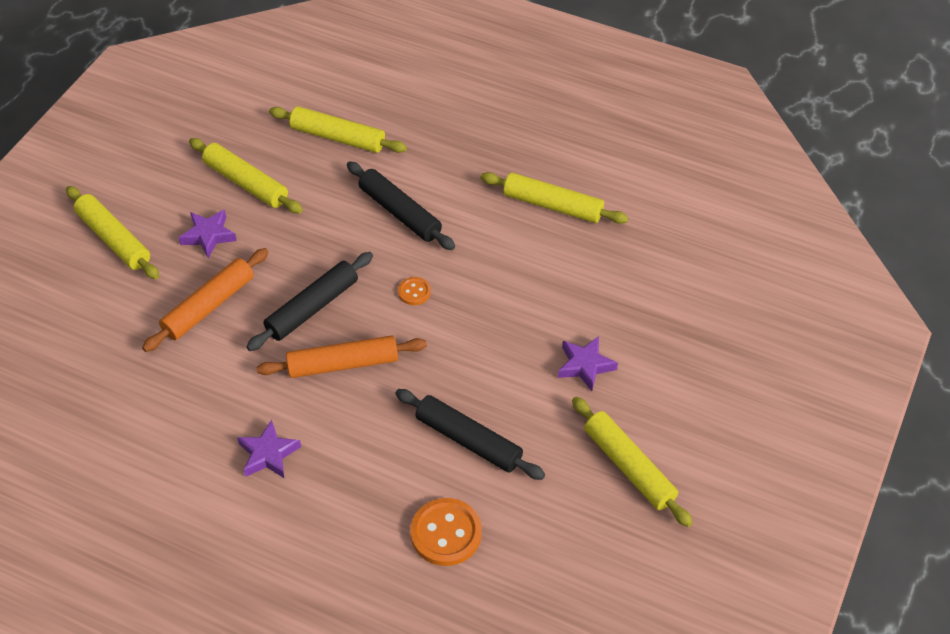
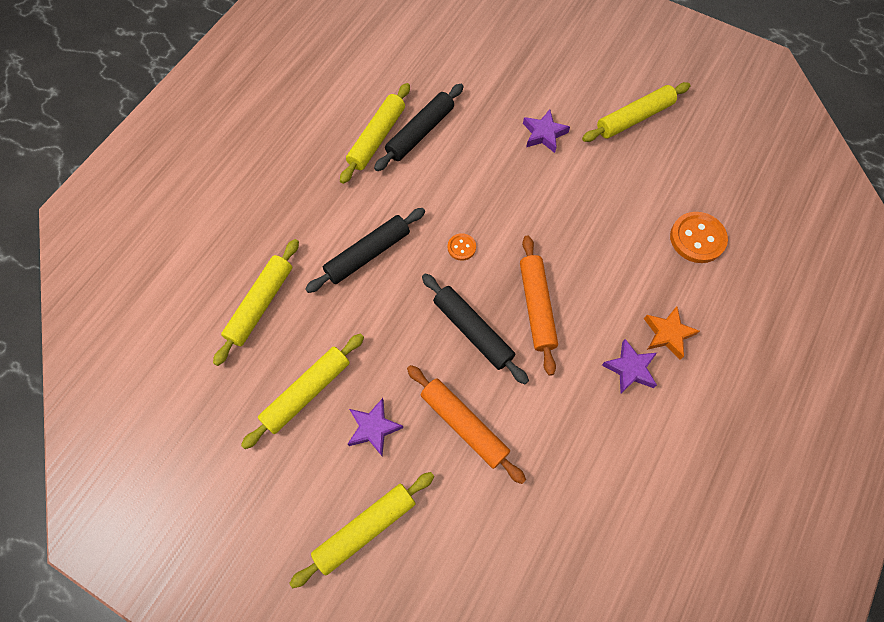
camera: 85 degrees left, 15 degrees up
(312, 494) = (668, 334): none -> orange star
(468, 440) = (613, 217): black rolling pin -> black rolling pin (420, 132)

